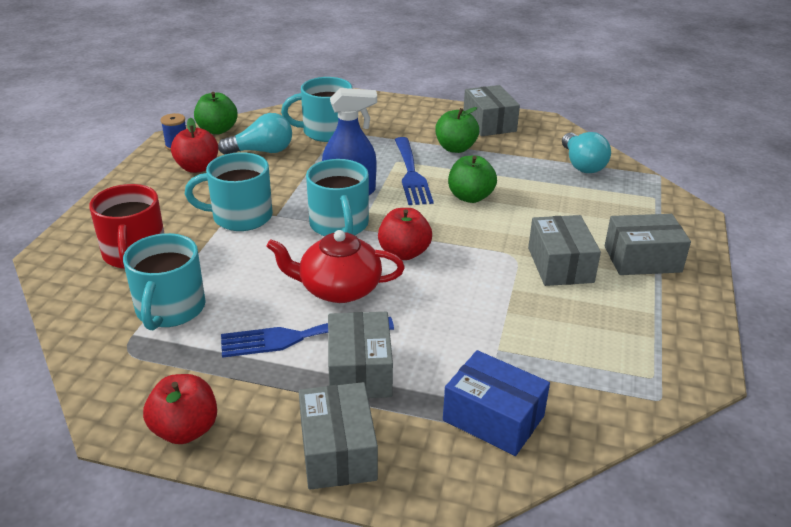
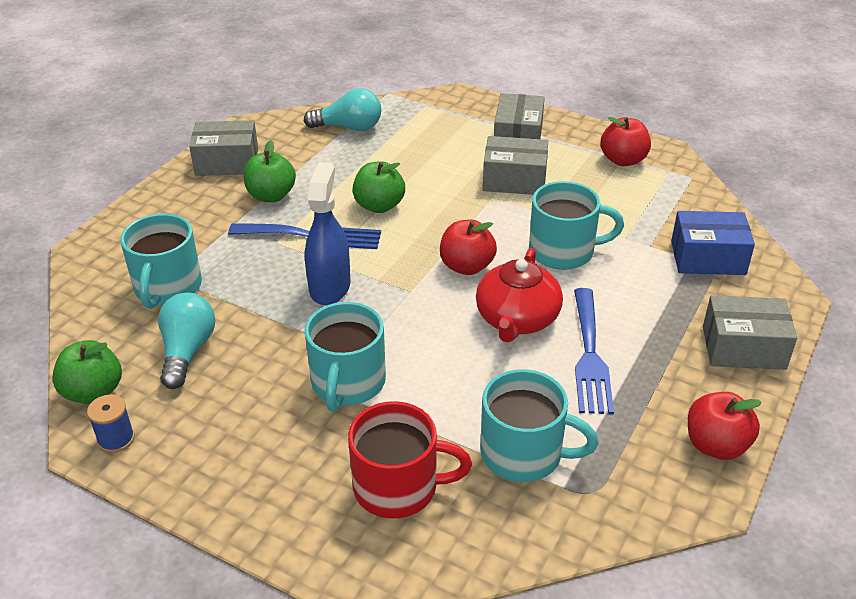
camera: 75 degrees left, 5 degrees up
(197, 168) = (198, 418): red apple -> red apple (623, 160)
(339, 225) = (398, 304): turquoise mug -> turquoise mug (563, 251)
(360, 371) = (644, 321): grey box -> none
(493, 418) = (708, 258): blue box -> blue box turned 45 degrees clockwise

